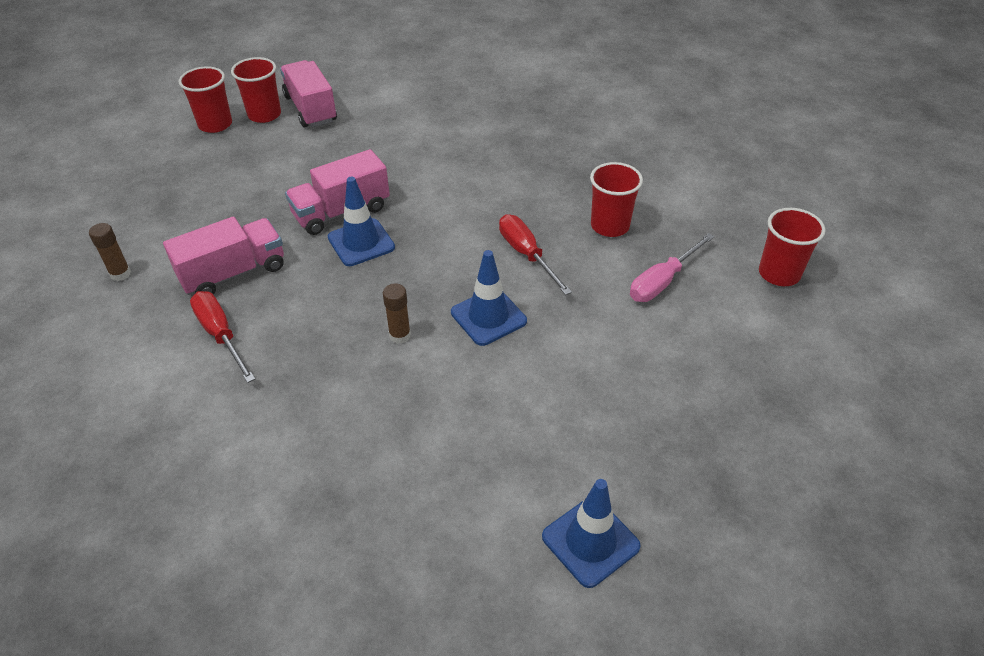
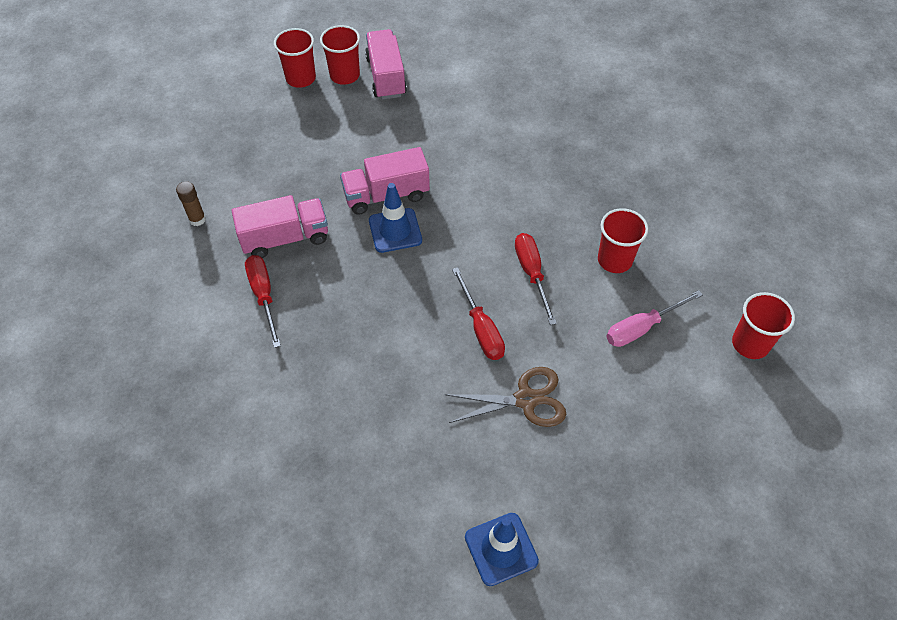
camera: 15 degrees right, 10 degrees up
(400, 335) = (404, 329): brown glue stick -> none
(488, 317) = (481, 328): blue traffic cone -> red screwdriver
(563, 376) = (525, 399): none -> brown scissors

